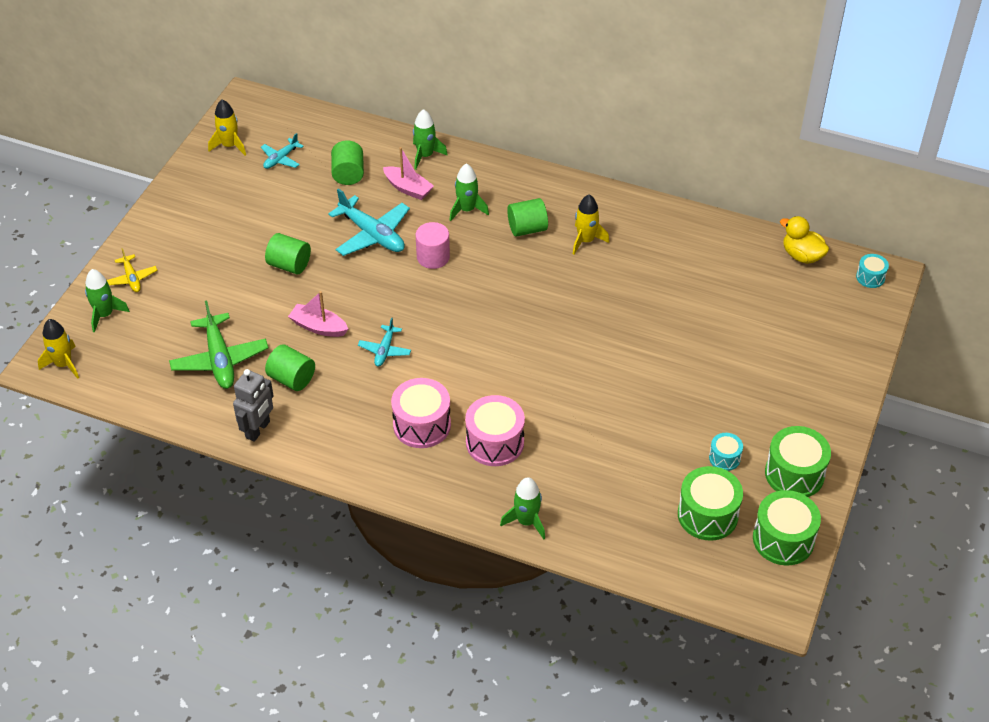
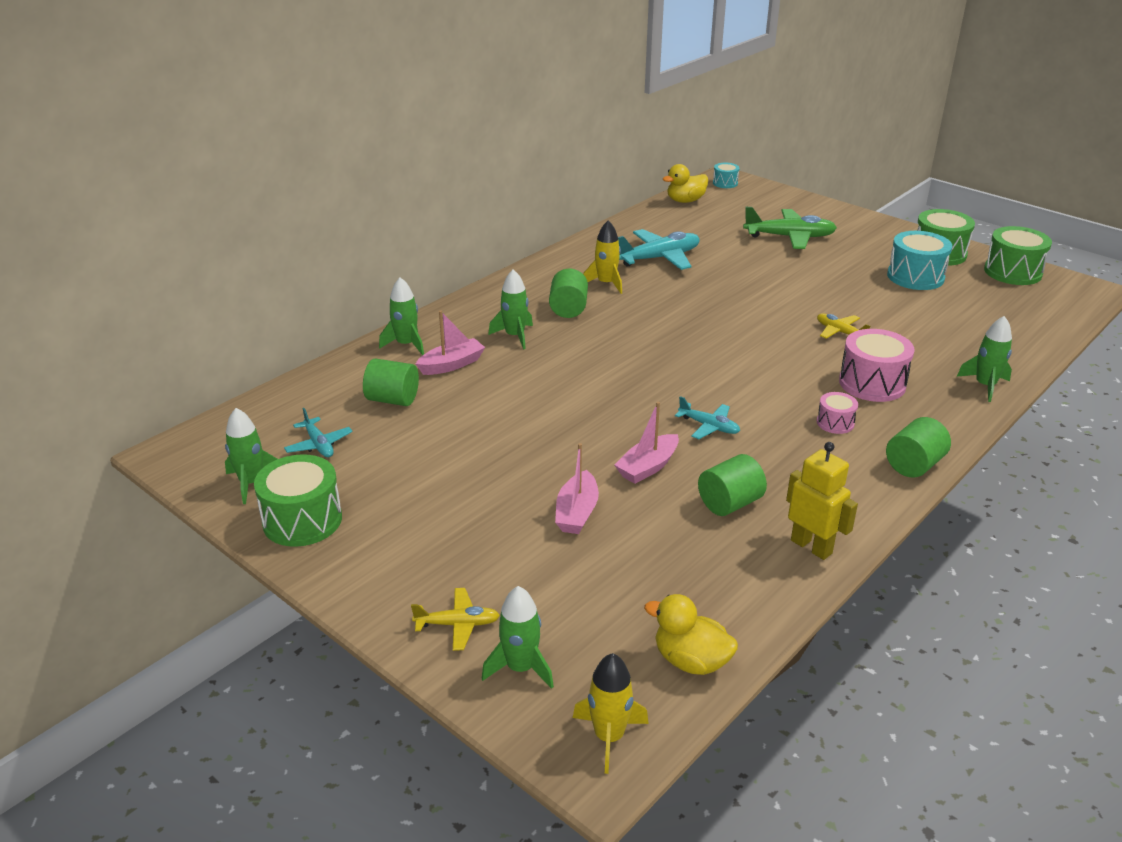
camera: 70 degrees left, 15 degrees down
(131, 387) = (691, 661): none -> yellow duck
(220, 359) = (670, 560): green plane -> green plane (789, 237)
(229, 145) = (251, 483): yellow rocket -> green rocket
(253, 303) = (577, 512): none -> pink boat
(258, 430) = (811, 546): grey robot -> yellow robot
(289, 265) = (524, 471): green cylinder -> green cylinder (914, 465)
(372, 234) = (511, 401): turquoise plane -> turquoise plane (659, 258)
(422, 425) = (835, 423): pink drum -> pink drum, size x0.54
(433, 257) = (575, 369): pink cylinder -> none
(576, 411) = (840, 332): none -> yellow plane
(707, 515) = (982, 297): green drum -> green drum (302, 520)
(724, 458) = (915, 277): turquoise drum -> turquoise drum, size x1.86

